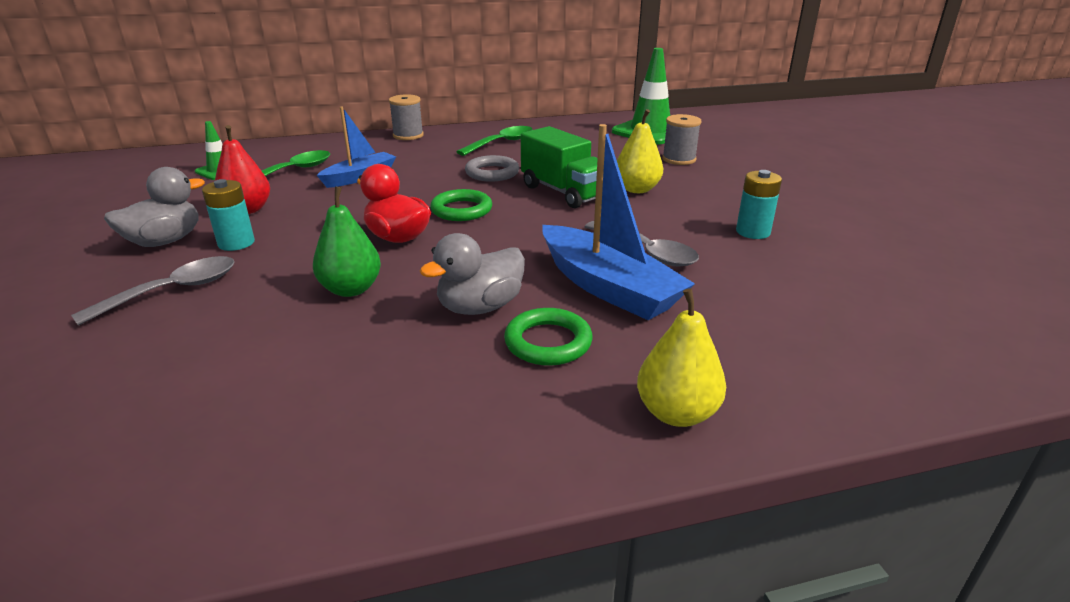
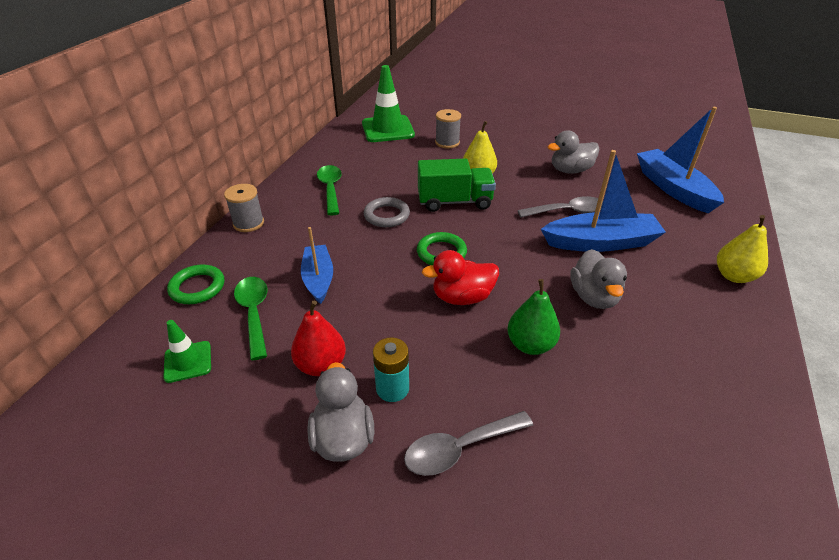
camera: 55 degrees left, 10 degrees up
(173, 291) = (459, 448): grey spoon -> grey spoon turned 105 degrees counterclockwise
(548, 342) = (649, 288): green ring -> green ring (197, 287)
(753, 232) = (570, 170): turquoise battery -> grey duck
(855, 314) = (673, 188): none -> blue boat

